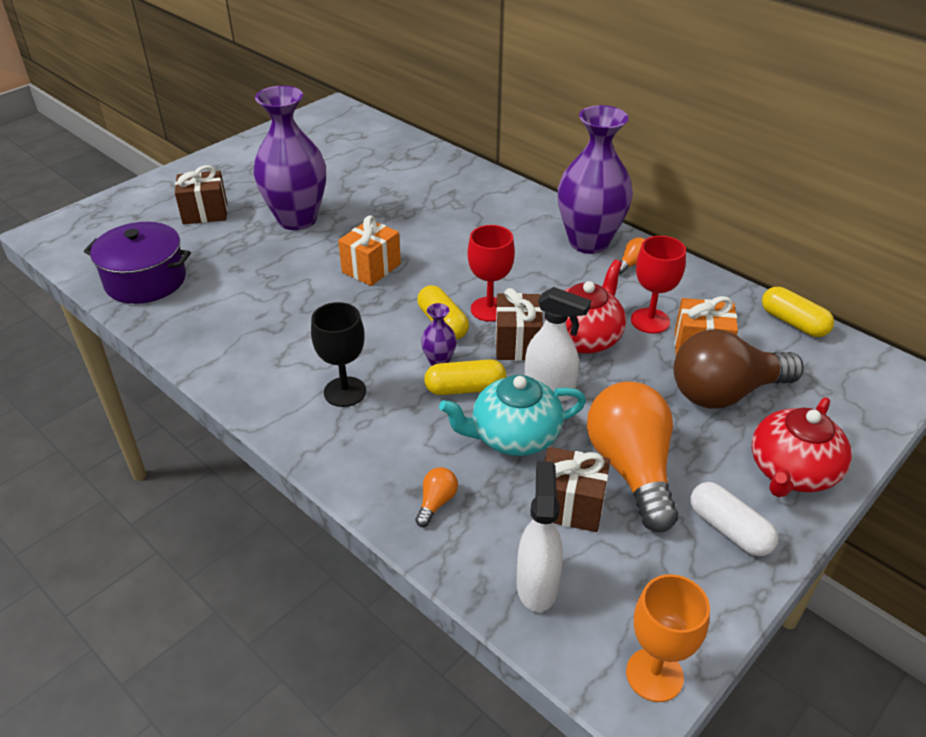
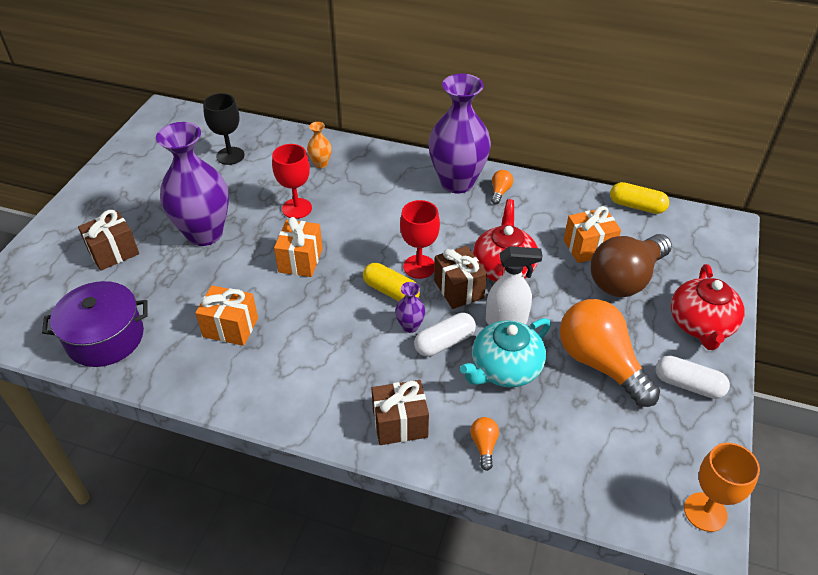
camera: 25 degrees left, 5 degrees up
(261, 307) = (230, 327): none -> orange gift
(345, 392) = (353, 380): black goblet -> black goblet (230, 156)
(454, 188) = (320, 164): none -> orange vase
(465, 388) = (444, 342): yellow capsule -> white capsule
(537, 585) = (593, 480): white spray bottle -> none
(570, 506) = (577, 409): brown gift -> brown gift (400, 424)
(650, 321) = (541, 237): red goblet -> red goblet (297, 208)

